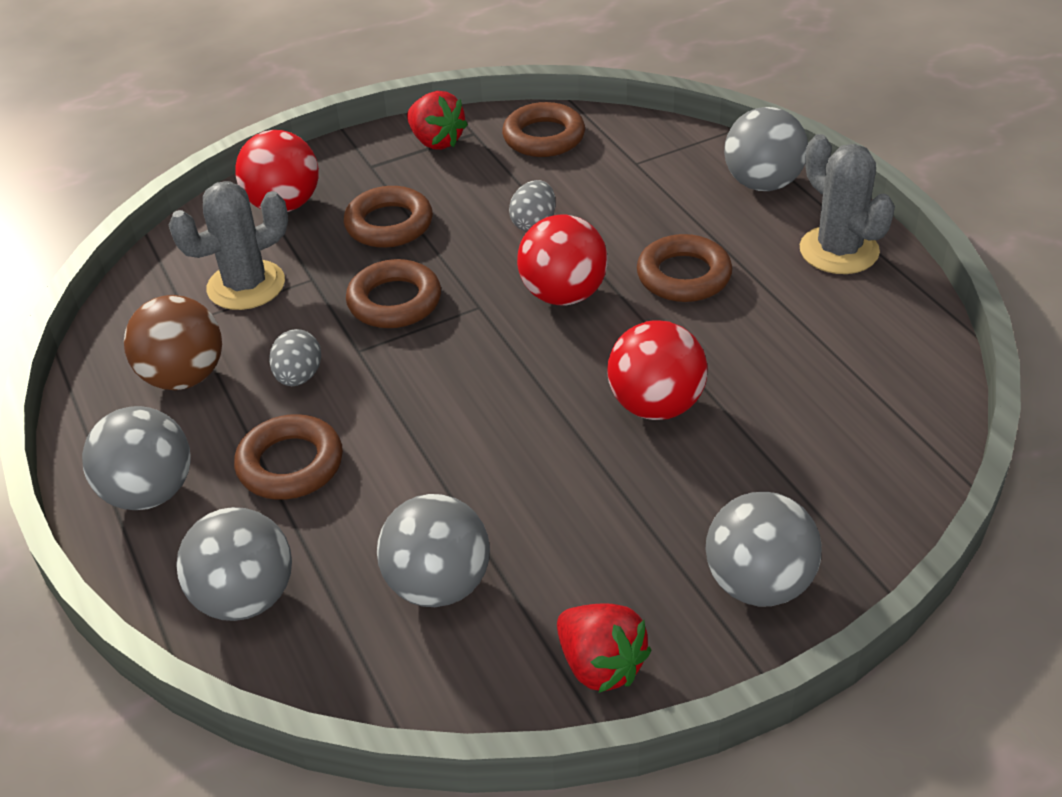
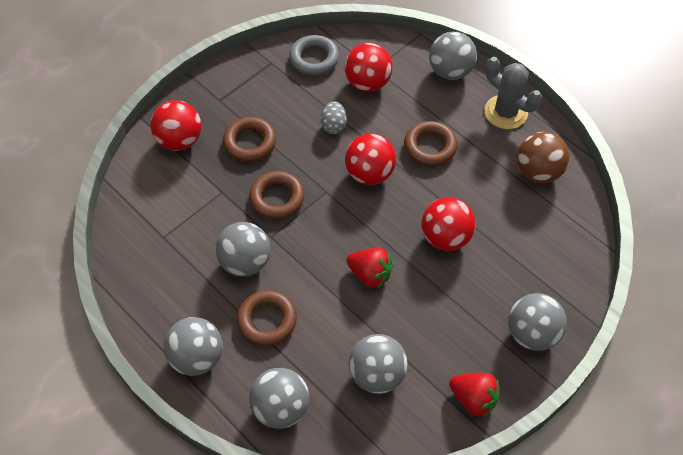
camera: 20 degrees left, 15 degrees up
(184, 377) = (179, 277): brown ball -> brown ball (538, 172)
(246, 285) = (185, 205): grey cactus -> none
(299, 377) = (245, 262): grey egg -> grey ball
(436, 141) = (251, 73): red strawberry -> red strawberry (370, 274)
(544, 137) = (314, 59): brown ring -> grey ring
(616, 178) = (367, 83): none -> red ball

